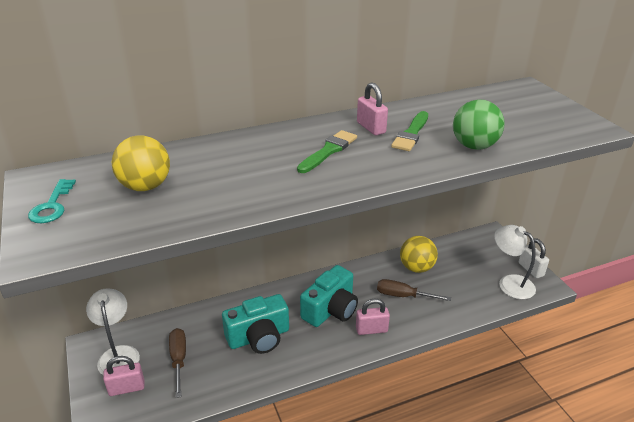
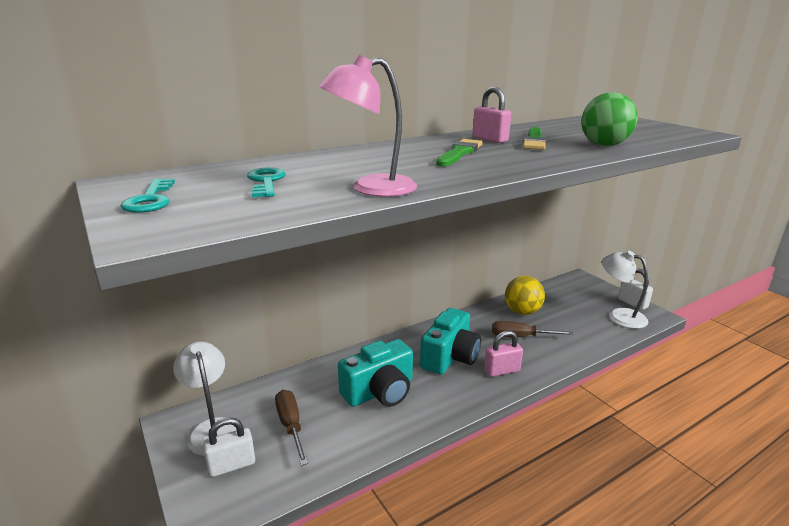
camera: 10 degrees left, 10 degrees down
(126, 388) = (232, 465): pink padlock -> white padlock
(145, 186) = (266, 181): yellow ball -> turquoise key
(223, 204) = (371, 188): none -> pink lamp

